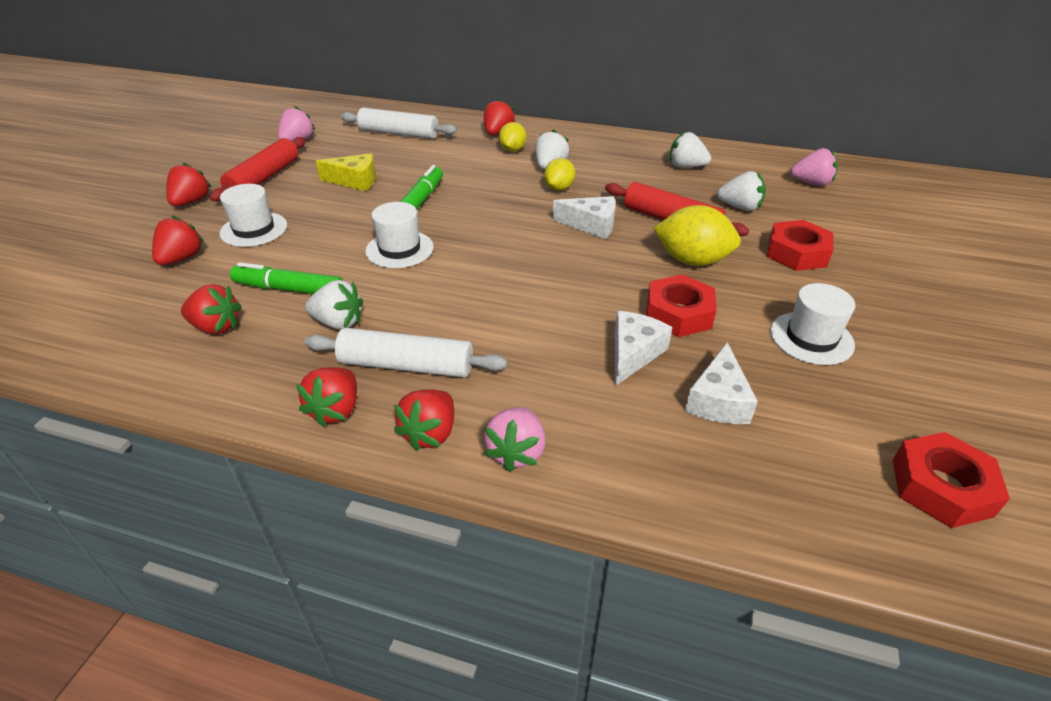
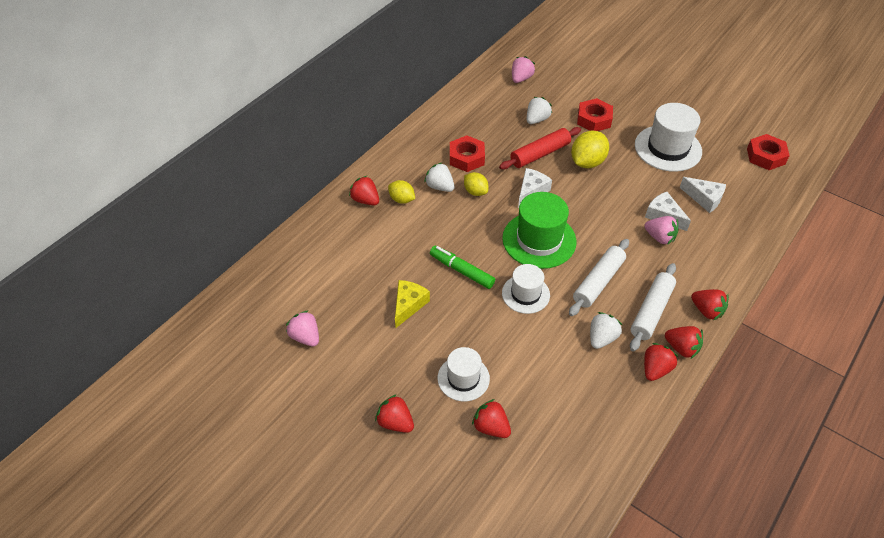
camera: 70 degrees left, 10 degrees up
(216, 327) = (588, 404): red strawberry -> red strawberry (655, 369)
(264, 178) = (373, 367): red rolling pin -> none
(289, 289) = (556, 361): green marker -> none
(399, 133) = (330, 262): white rolling pin -> white rolling pin (598, 282)
(502, 244) = (539, 240): none -> green hat
(516, 452) = (725, 280): pink strawberry -> pink strawberry (659, 237)
(678, 313) = (635, 187): red nut -> red nut (466, 158)
(686, 166) = (473, 121): white strawberry -> none
(811, 338) = (668, 148): white hat -> white hat, size x1.62

